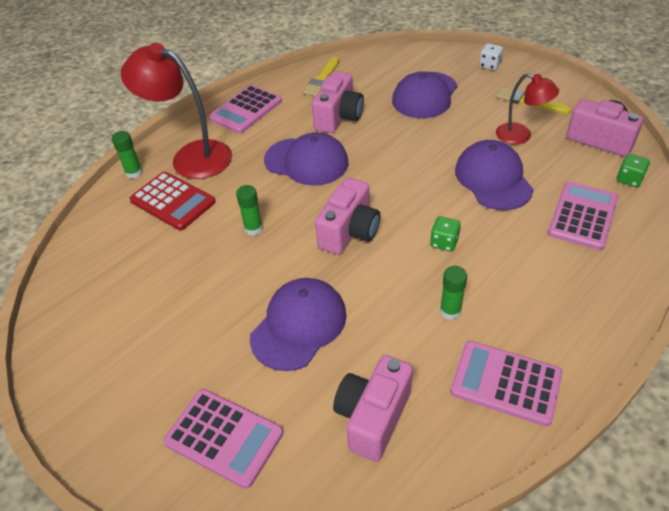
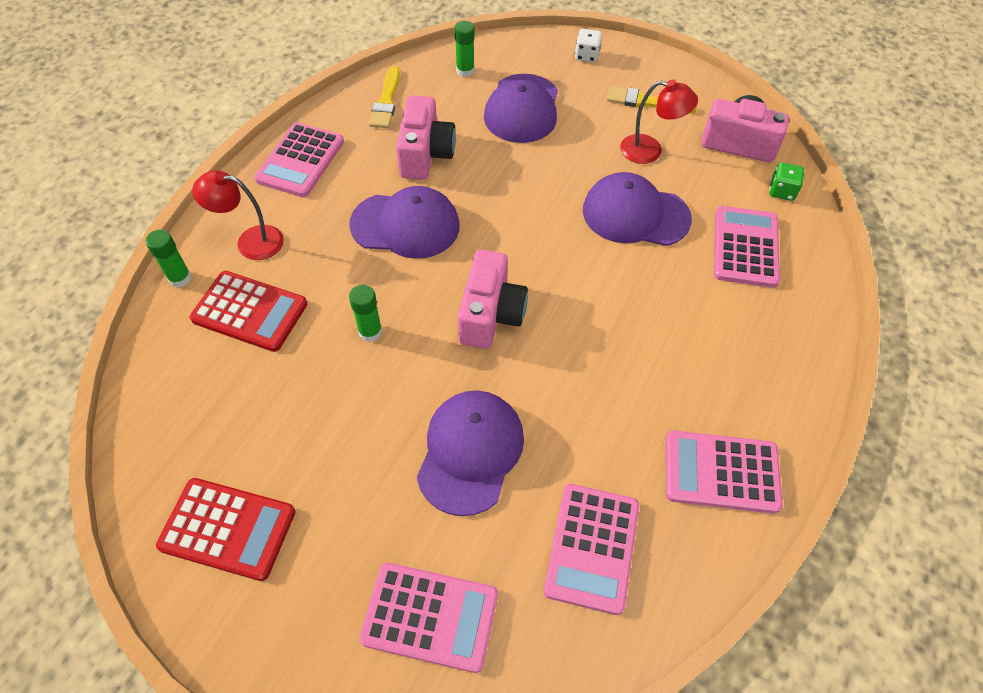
camera: 20 degrees left, 10 degrees up
(101, 341) = (228, 529): none -> red calculator
(191, 156) = (250, 241): red lamp -> red lamp, size x0.58
(373, 417) = (592, 547): pink camera -> pink calculator
(444, 242) = (604, 309): green dice -> none
(450, 311) = (637, 396): green glue stick -> green glue stick (465, 71)
(493, 179) = (635, 214): purple cap -> purple cap turned 45 degrees counterclockwise

